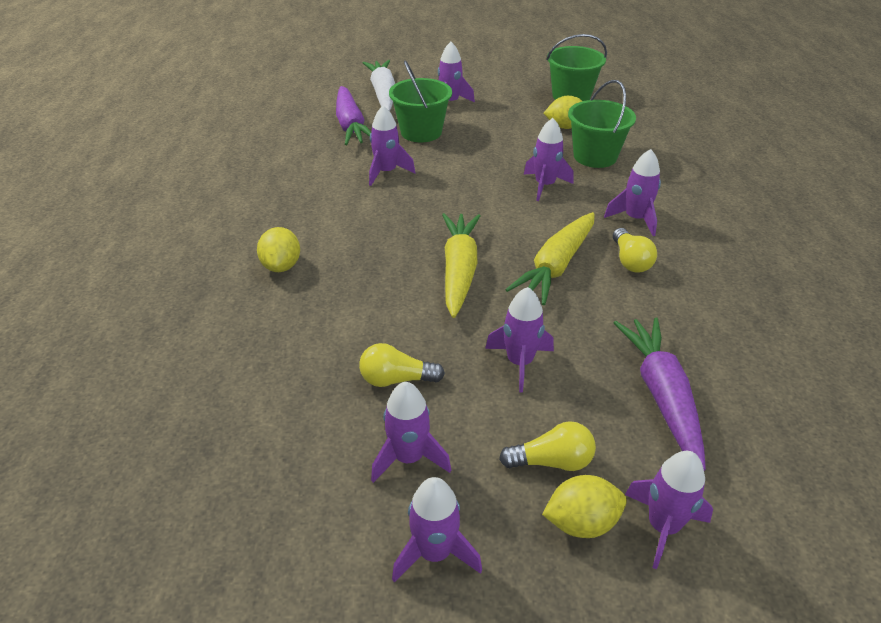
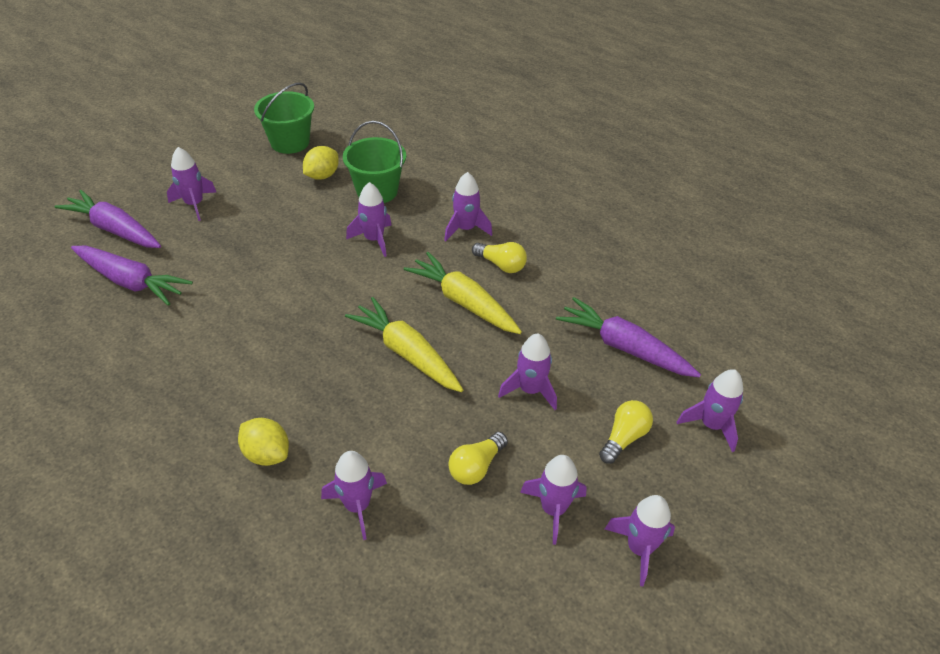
camera: 50 degrees left, 5 degrees up
(383, 94) = (115, 229): white carrot -> purple carrot
(387, 172) = (233, 307): purple rocket -> purple rocket (357, 506)
(421, 132) = (209, 249): green bucket -> none
(556, 266) = (463, 302): yellow carrot -> yellow carrot turned 150 degrees clockwise
(581, 522) = (678, 459): yellow lemon -> none

